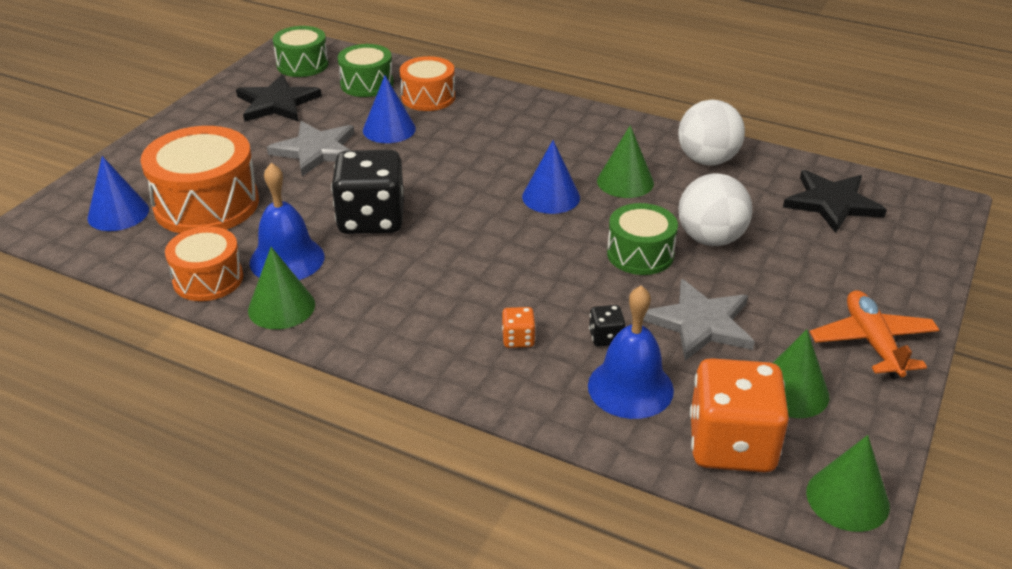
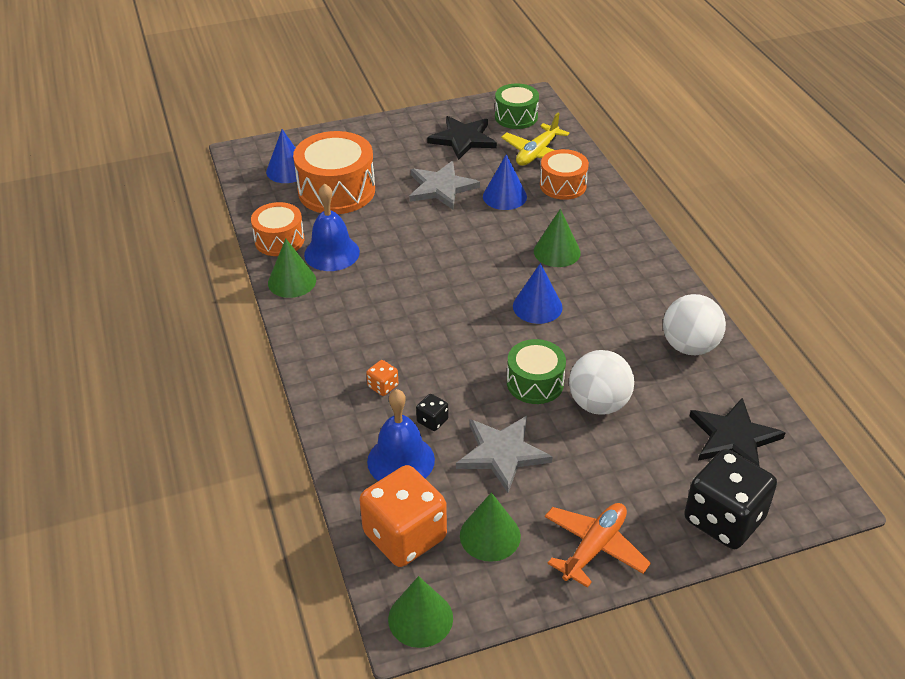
camera: 45 degrees right, 5 degrees up
(367, 84) = (537, 153): green drum -> yellow plane
(371, 219) = (409, 255): black dice -> black dice (724, 519)
(625, 182) = (603, 326): green cone -> green cone (557, 252)

